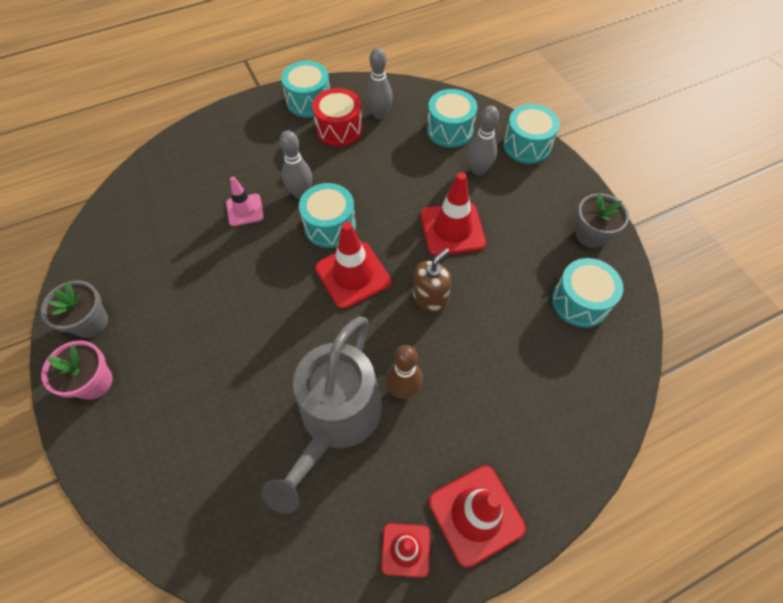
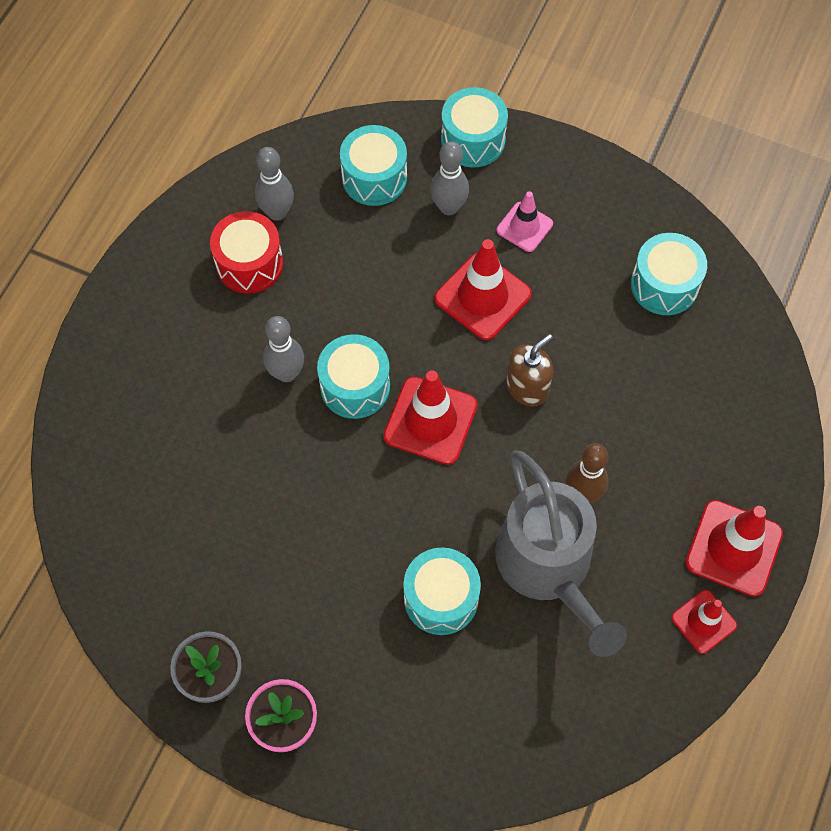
camera: 40 degrees left, 5 degrees up
(245, 210) = (244, 437): pink traffic cone -> pink traffic cone (524, 227)
(309, 101) = (176, 252): turquoise drum -> turquoise drum (441, 598)
(430, 299) = (527, 388): brown soap dispenser -> brown soap dispenser turned 45 degrees clockwise
(591, 235) = (619, 204): grey flower pot -> none

